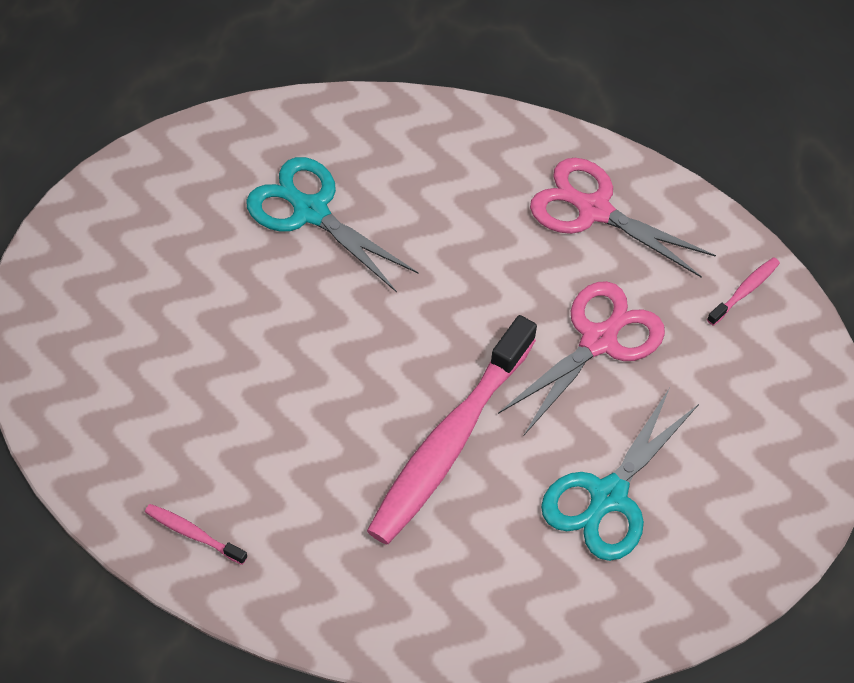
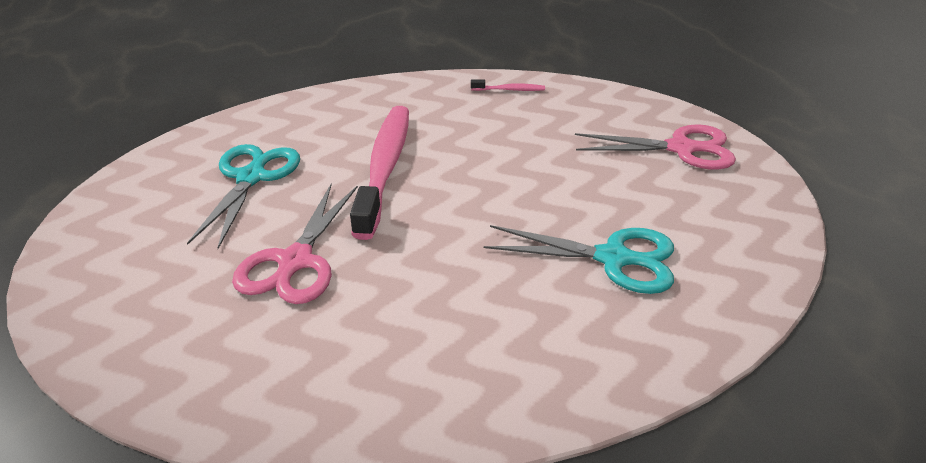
camera: 155 degrees right, 20 degrees down
(593, 210) = (348, 369): pink scissors -> pink scissors (681, 148)
(745, 291) = (151, 355): pink toothbrush -> none

